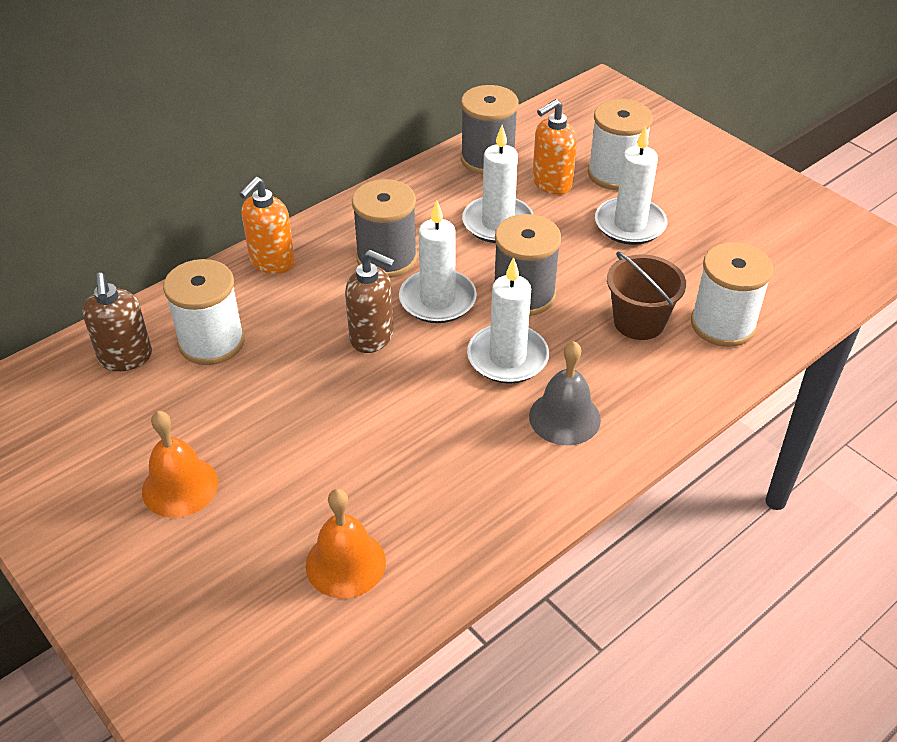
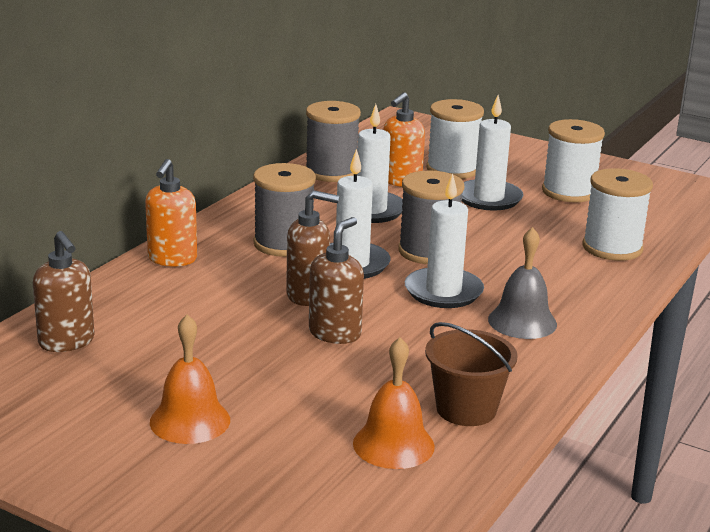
camera: 20 degrees left, 20 degrees down
(211, 342) = (150, 319): white spool -> white spool (569, 192)
(370, 396) = (335, 333): none -> brown soap dispenser
(639, 322) = (541, 255): brown bucket -> brown bucket (466, 409)

